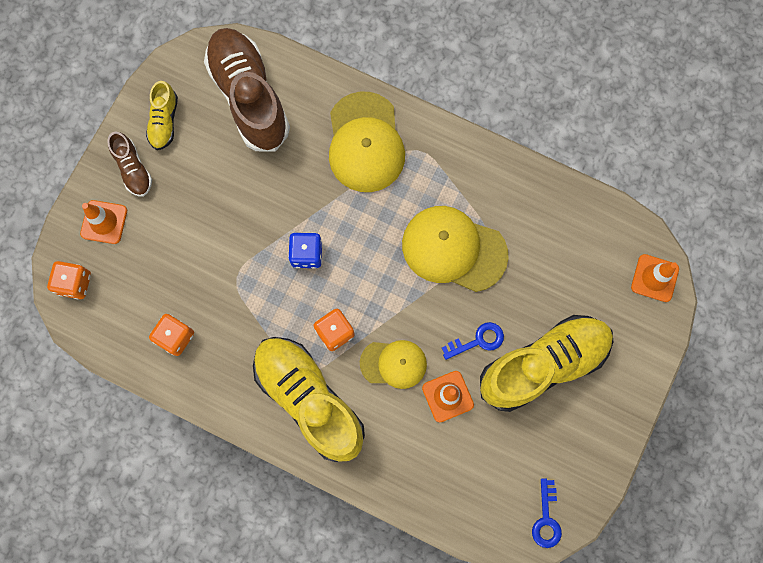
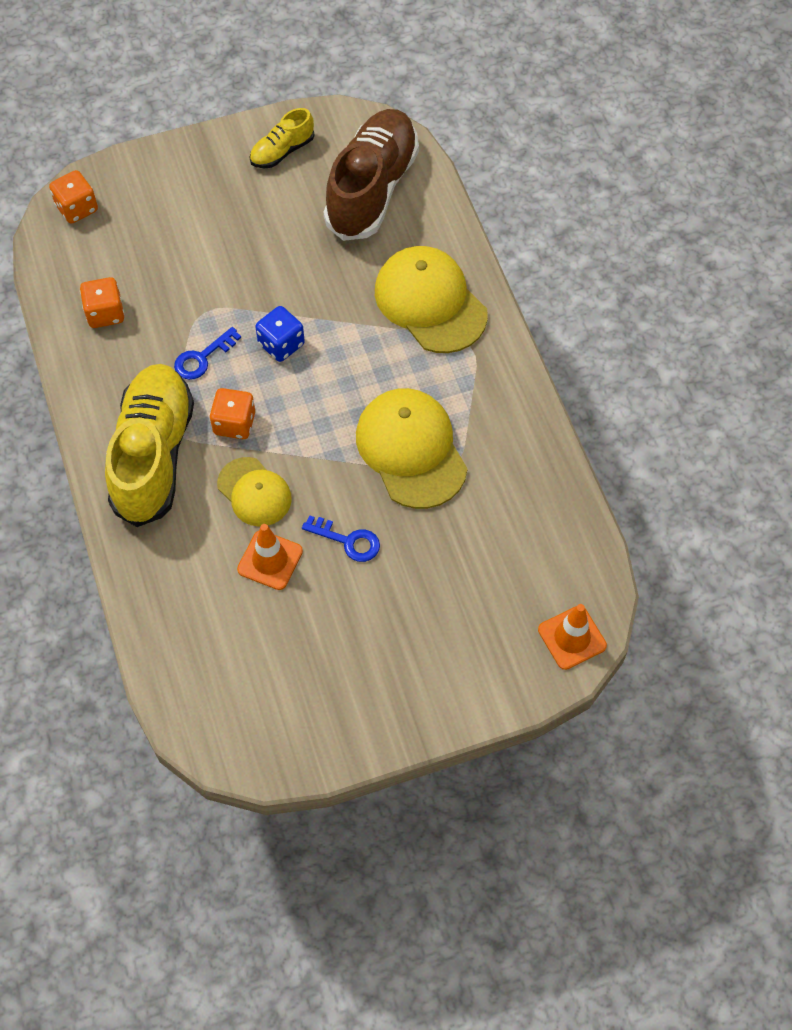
camera: 45 degrees right, 15 degrees down
(104, 222) = (150, 184): orange traffic cone -> none
(133, 169) = (217, 165): brown shoe -> none
(365, 143) = (430, 302): yellow cap -> yellow cap turned 105 degrees clockwise
(543, 364) = (384, 613): yellow shoe -> none
(546, 519) = (239, 742): blue key -> blue key (202, 358)

